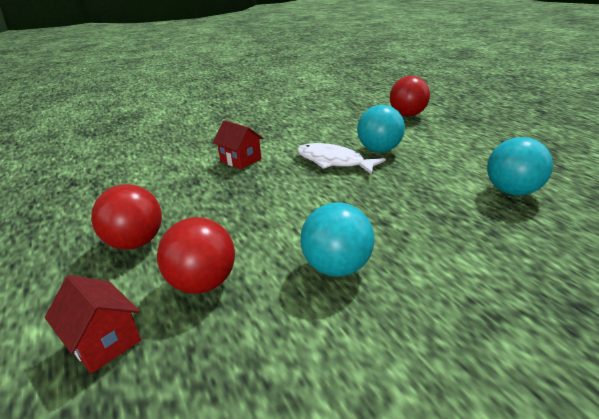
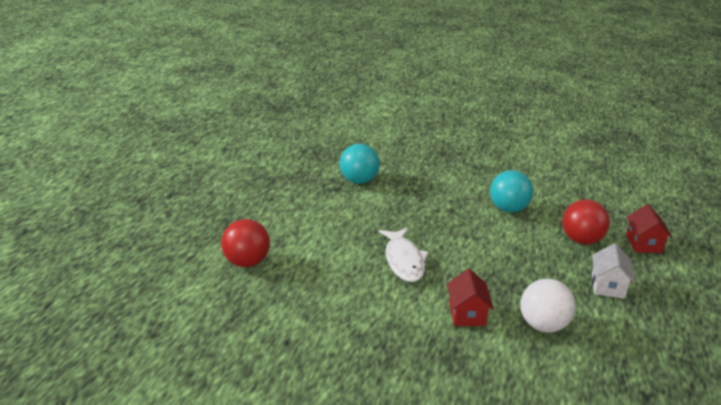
camera: 135 degrees left, 0 degrees up
(136, 242) = (608, 286): red ball -> white house
(178, 181) = (543, 325): none -> white ball
(379, 150) = (354, 247): turquoise ball -> none

